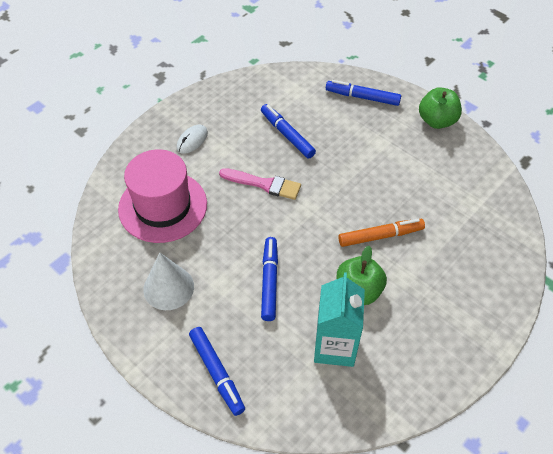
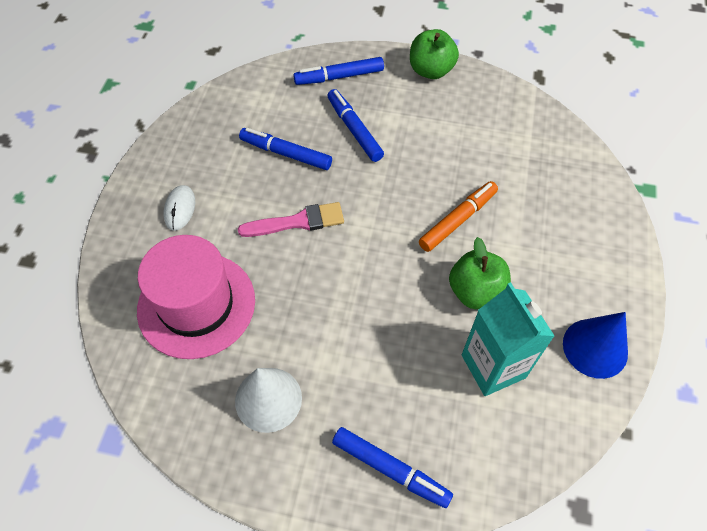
camera: 30 degrees left, 5 degrees up
(269, 281) = (377, 330): blue marker -> blue marker (354, 130)
(421, 374) = (595, 348): none -> blue cone

